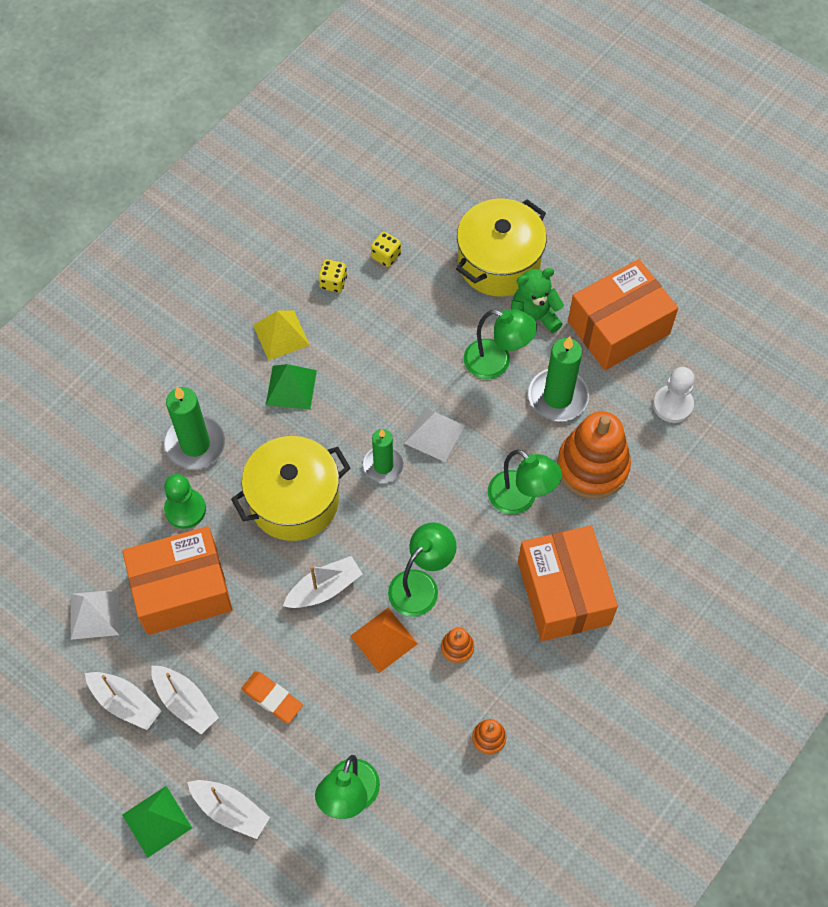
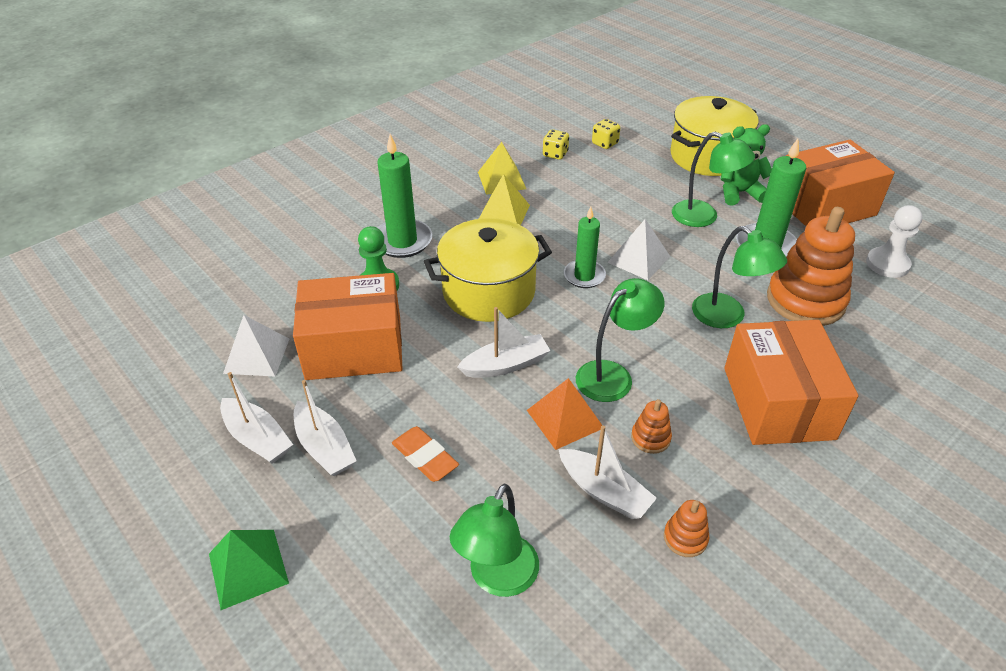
camera: 10 degrees right, 20 degrees down
(230, 810) = (343, 570): white boat -> white boat (604, 492)
(291, 387) = (503, 213): green pyramid -> yellow pyramid

